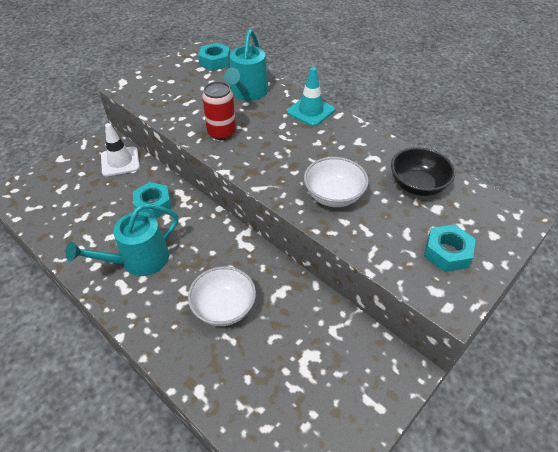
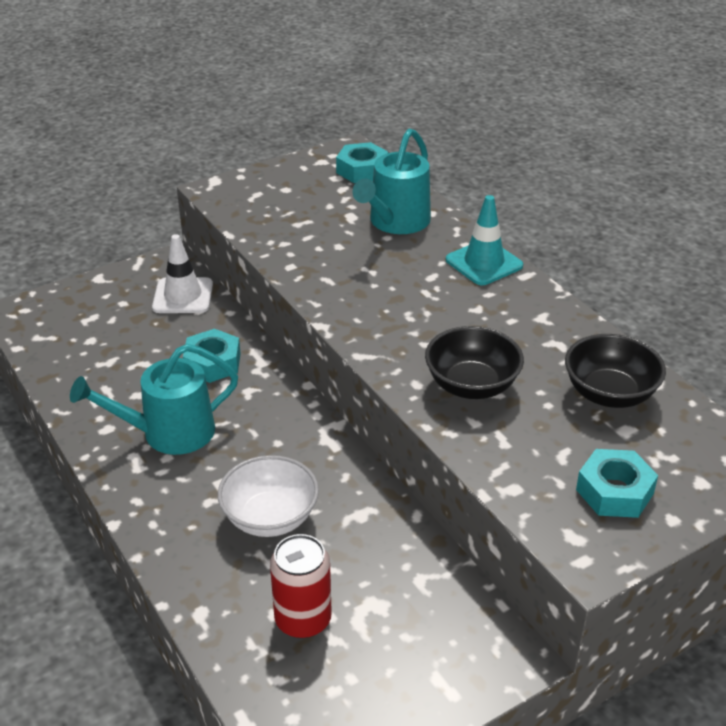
camera: 15 degrees right, 10 degrees down
(221, 133) = (336, 272): red can -> red can (303, 620)
(333, 196) = (471, 385): white bowl -> black bowl

